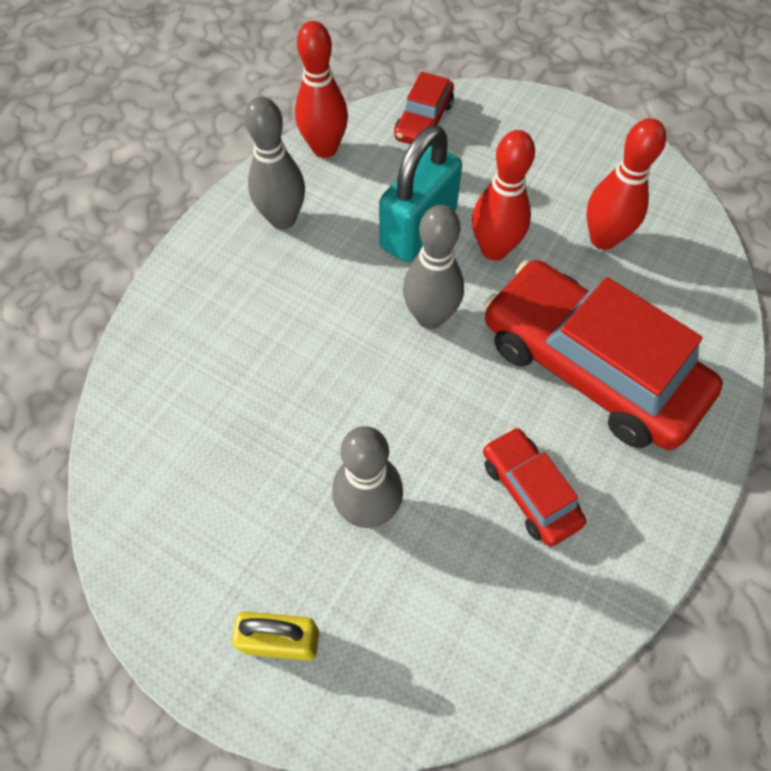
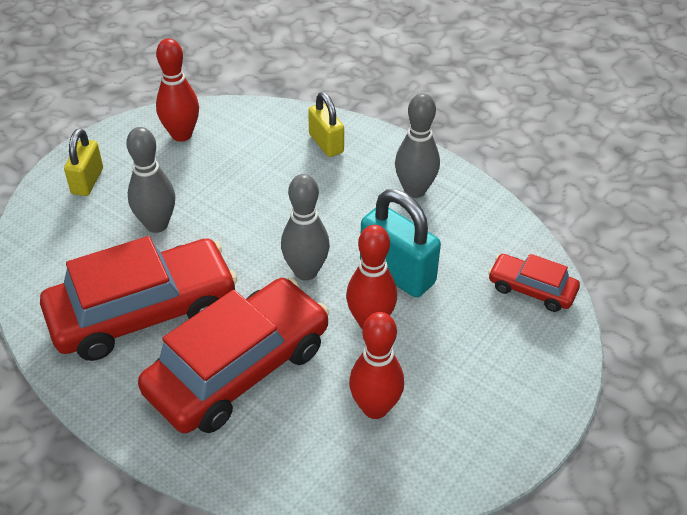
camera: 95 degrees right, 15 degrees down
(194, 317) = (326, 143): none -> yellow padlock
(324, 148) = (494, 218): red bowling pin -> red bowling pin (181, 134)
(529, 491) = (143, 312): red car -> red car, size x2.07

